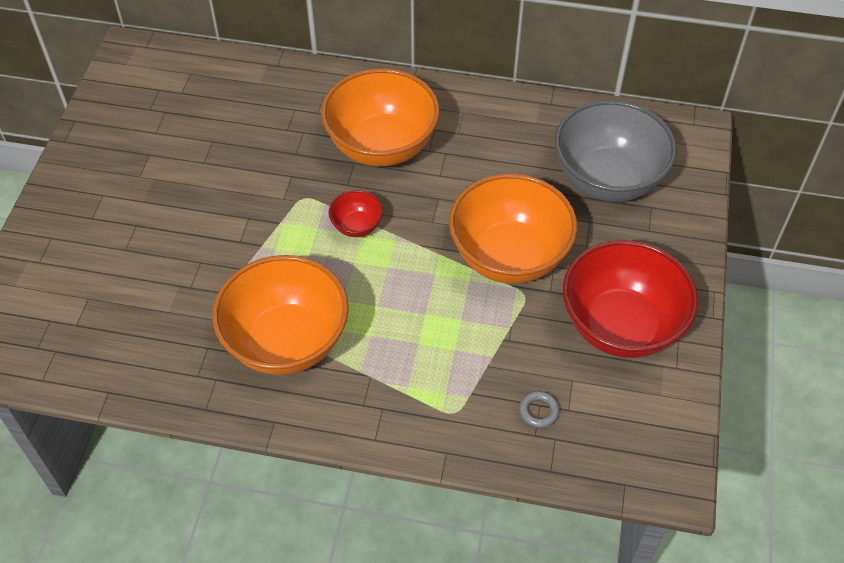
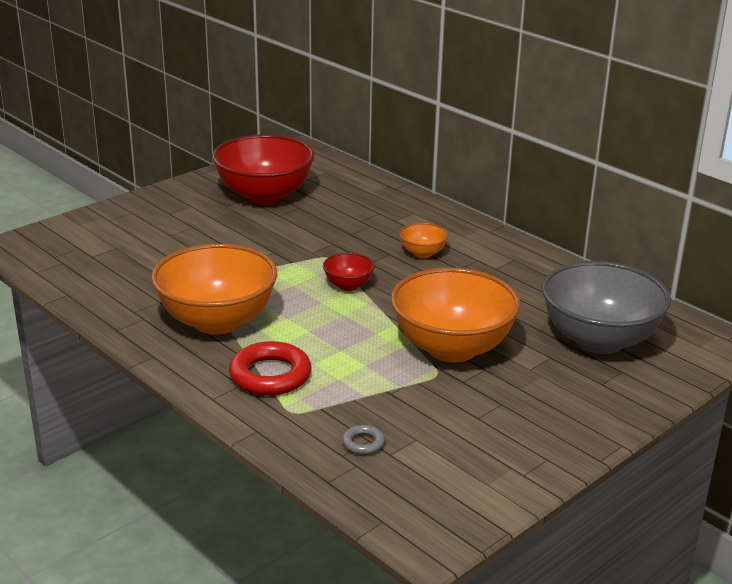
camera: 35 degrees right, 25 degrees down
(381, 146) = (422, 253): orange bowl -> orange bowl, size x0.45
(396, 381) = (270, 375): none -> red ring
(620, 326) = (502, 427): red bowl -> red bowl (264, 196)

